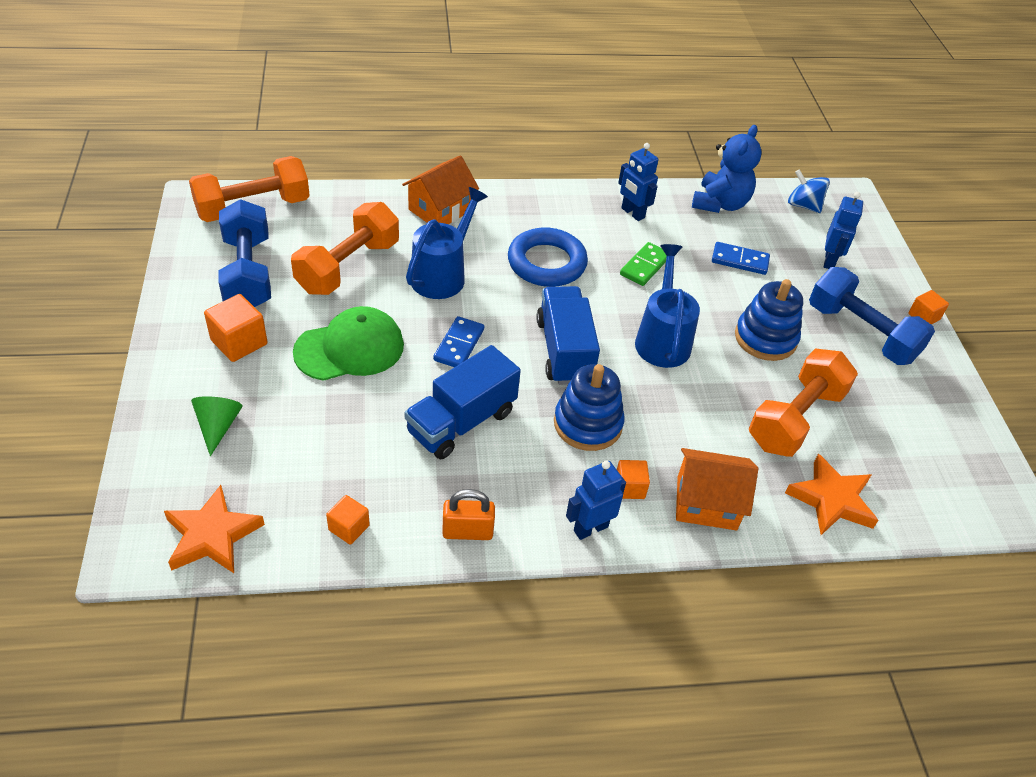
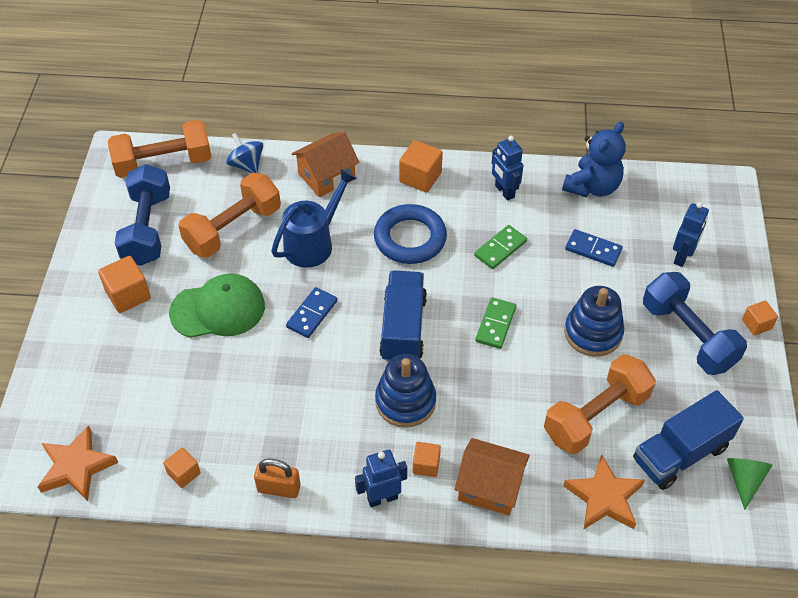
camera: 15 degrees right, 5 degrees up
(218, 426) = (97, 371): green cone -> green cone (744, 480)
(461, 422) = (297, 388): blue truck -> blue truck (680, 453)
(541, 205) = (420, 177): none -> orange cube
(662, 339) = (495, 324): blue watering can -> green domino
(803, 205) = (675, 194): blue spinning top -> blue spinning top (246, 165)

